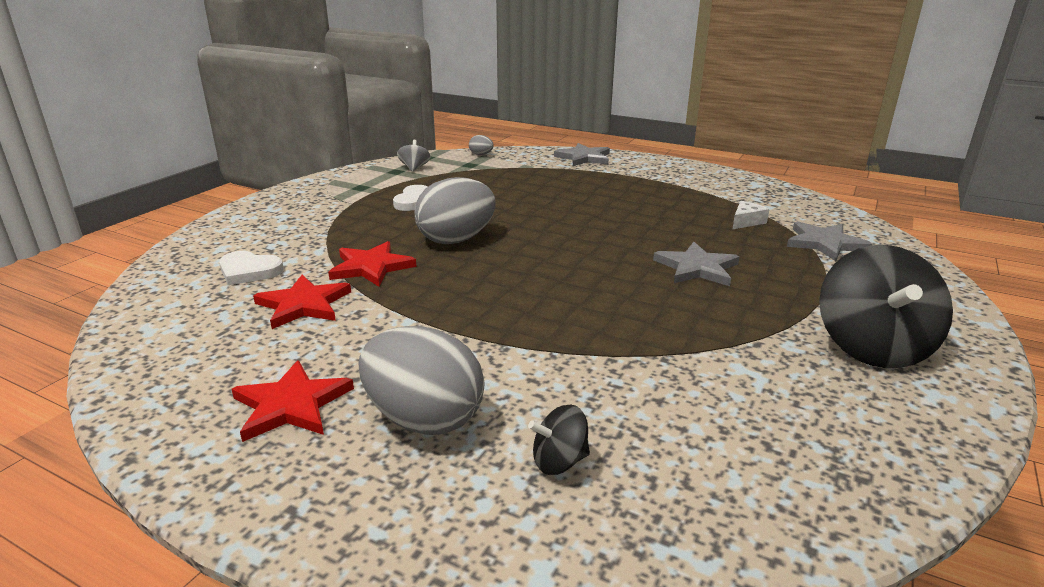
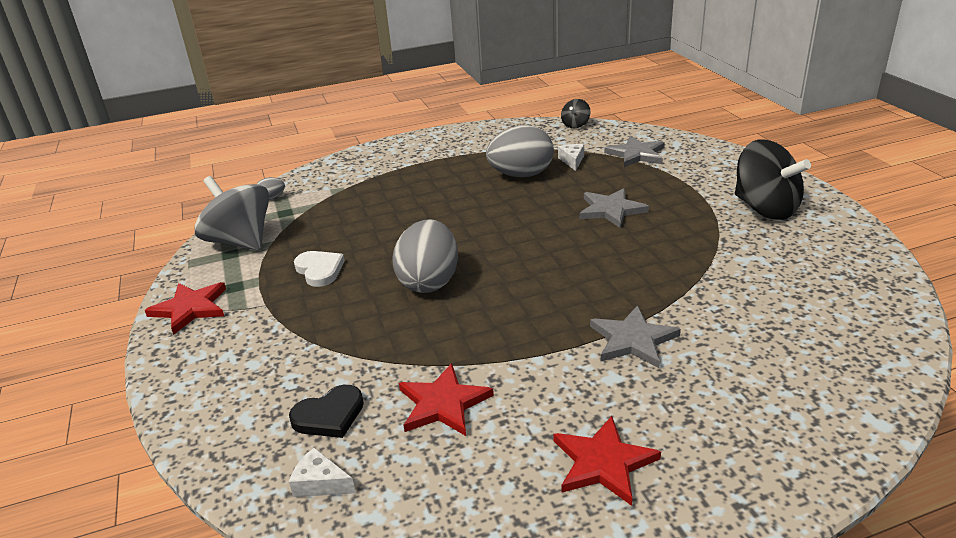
camera: 45 degrees left, 5 degrees up
(172, 297) = (320, 483): none -> white cheese
(249, 271) = (329, 415): white heart -> black heart
(371, 267) = (420, 343): red star -> red star (190, 308)
(414, 168) = (240, 241): grey spinning top -> grey spinning top, size x2.14
(424, 419) = (683, 404): grey egg -> grey egg (521, 175)
(559, 461) = (779, 368): black spinning top -> black spinning top (575, 125)
(584, 158) = (365, 160): grey star -> grey star (633, 340)

